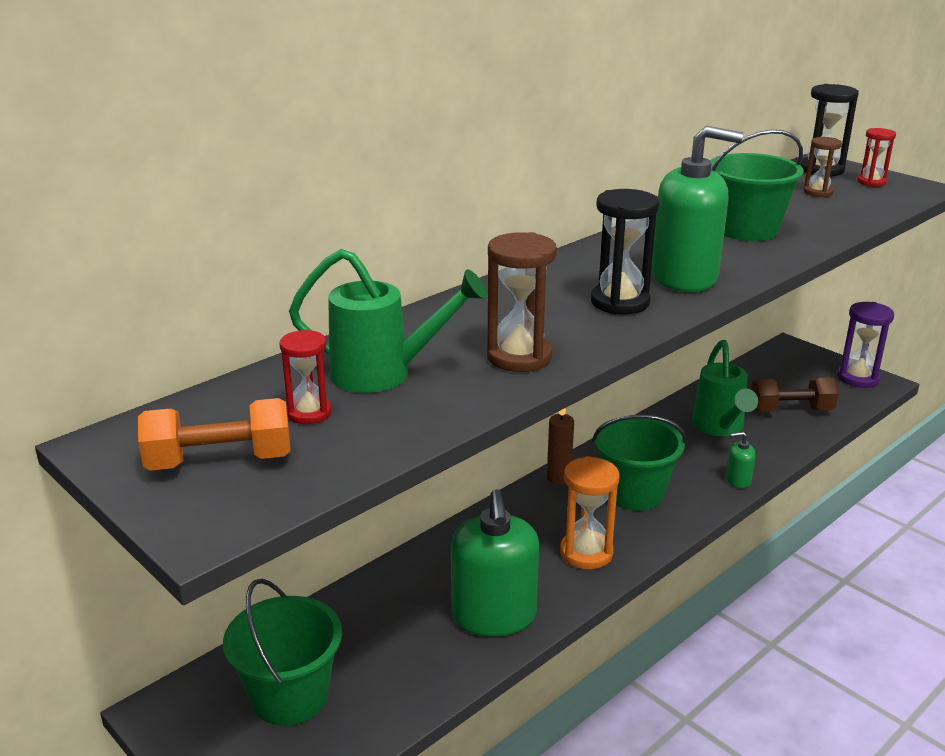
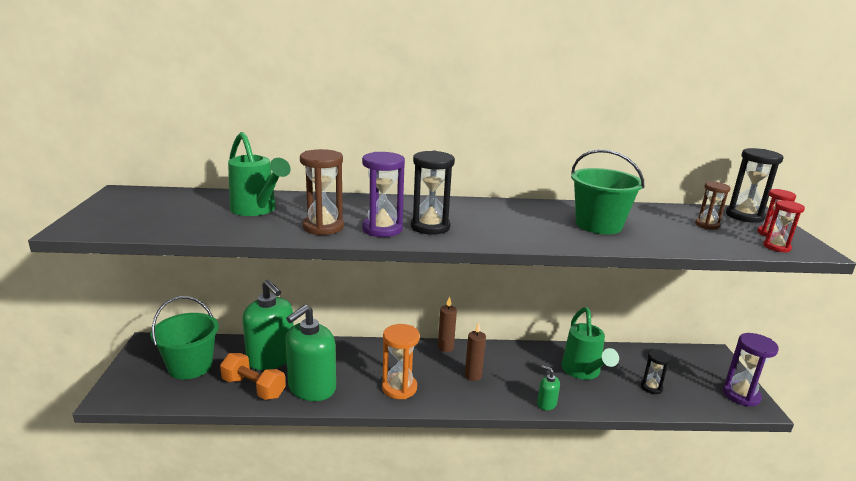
camera: 40 degrees right, 5 degrees down
(220, 461) = (133, 212): orange dumbbell -> orange dumbbell (253, 388)
(309, 413) = (198, 211): red hourglass -> red hourglass (776, 247)
(583, 328) = (382, 229): none -> purple hourglass
(634, 493) = (473, 376): green bucket -> brown candle
(684, 277) = (496, 230): green soap dispenser -> green soap dispenser (271, 358)
(720, 428) = (583, 372): green watering can -> green watering can turned 45 degrees counterclockwise
(790, 410) = (651, 387): brown dumbbell -> black hourglass

